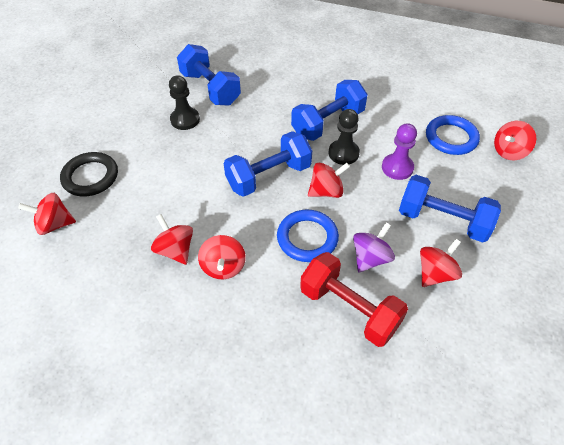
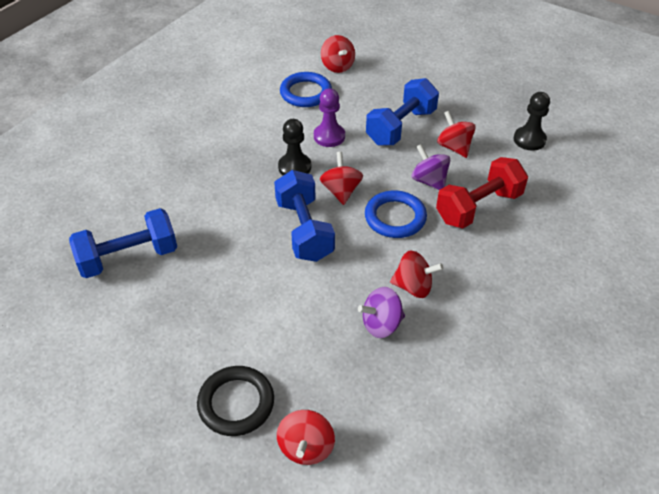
camera: 75 degrees left, 5 degrees down
(175, 250) = (381, 324): red spinning top -> purple spinning top
(185, 120) = (175, 291): black pawn -> black pawn (529, 140)
(328, 123) = (245, 168): blue dumbbell -> none

